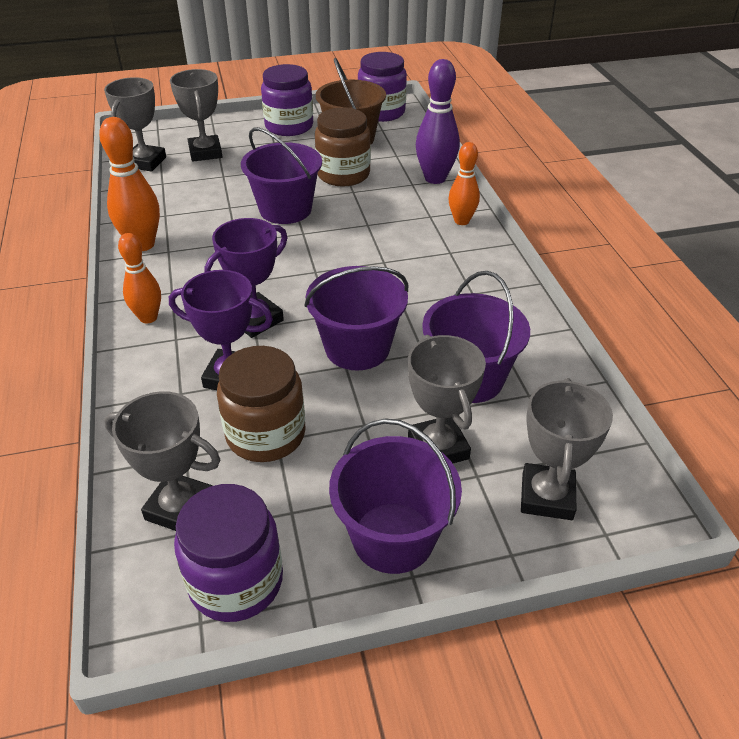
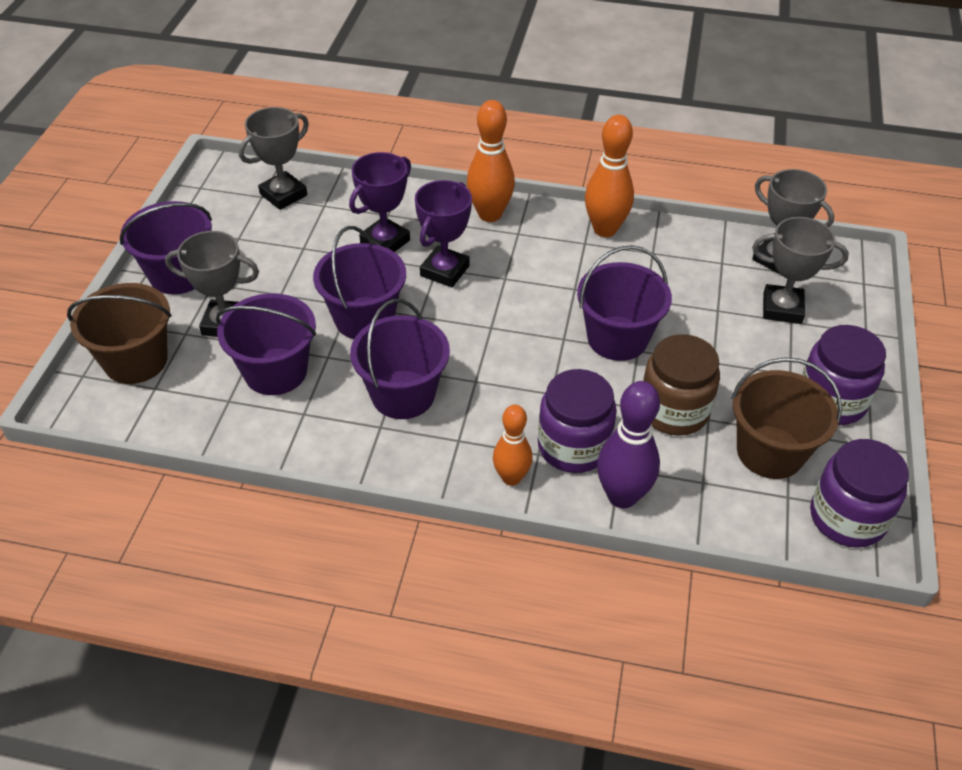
camera: 115 degrees right, 5 degrees up
(148, 317) = (490, 214): orange bowling pin -> orange bowling pin, size x1.52
(236, 581) = (212, 204): purple jar -> purple jar (573, 446)
(255, 320) = (445, 271): purple trophy -> purple trophy turned 45 degrees clockwise
(266, 434) = (312, 244): brown jar -> none
(430, 292) = (403, 394): none -> purple bucket
(547, 496) = (136, 360): grey trophy -> brown bucket

